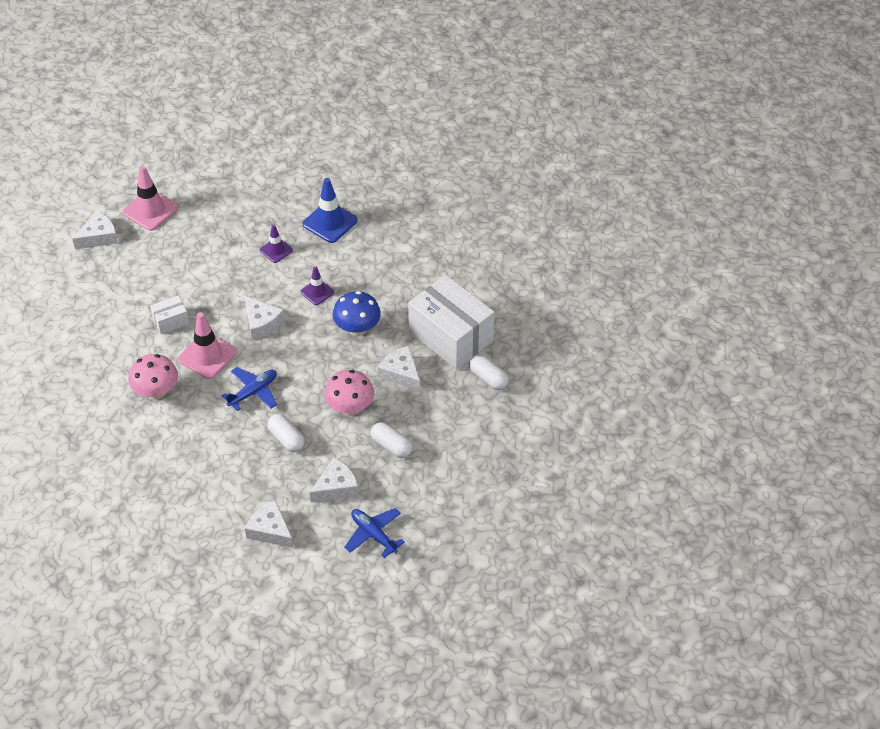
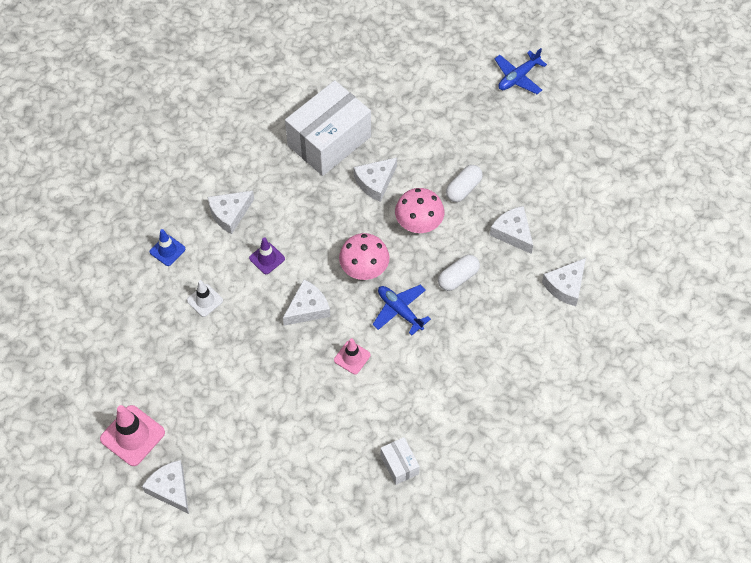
camera: 90 degrees left, 10 degrees up
(156, 392) = (400, 403): pink mushroom -> pink mushroom (364, 269)
(171, 321) = (303, 398): white box -> white box (399, 465)
(207, 356) = (352, 357): pink traffic cone -> pink traffic cone, size x0.59
(276, 250) = (205, 300): purple traffic cone -> white traffic cone
(330, 222) = (167, 250): blue traffic cone -> blue traffic cone, size x0.59
(357, 329) = (318, 220): blue mushroom -> none
(367, 264) = (230, 214): none -> white cheese
(373, 534) = (564, 201): blue plane -> blue plane (518, 77)
(488, 378) = (381, 111): white capsule -> none

